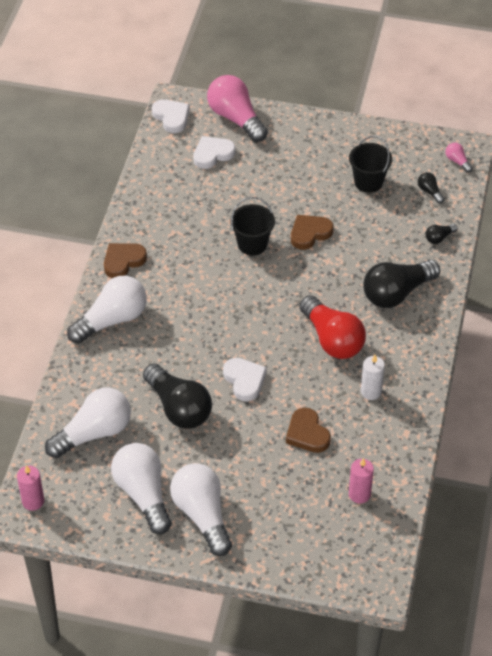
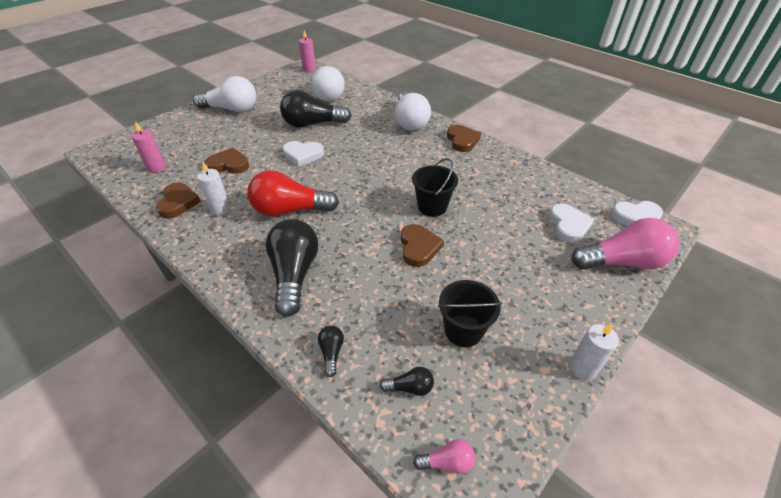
camera: 120 degrees right, 5 degrees down
(143, 494) = (270, 97): white light bulb -> none
(352, 122) = (582, 368): none -> white candle
(389, 431) = (178, 202): none -> brown heart

